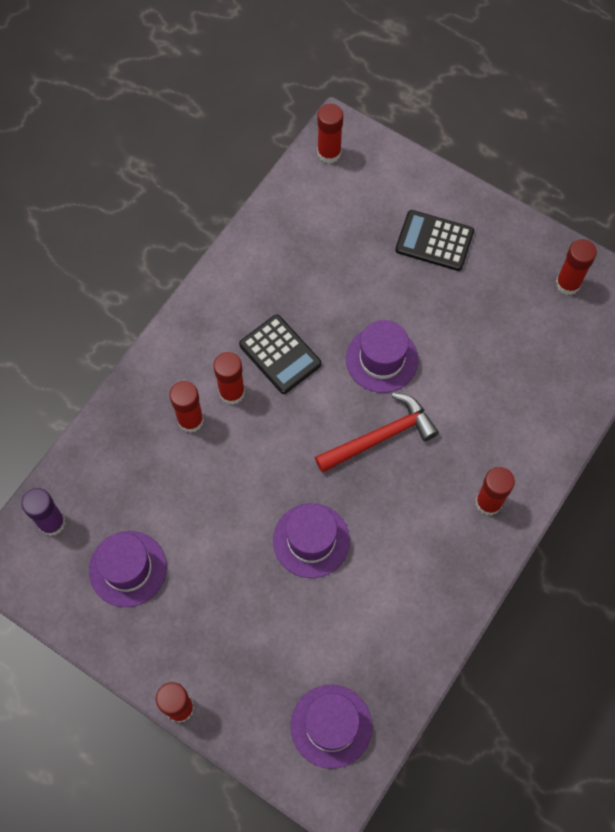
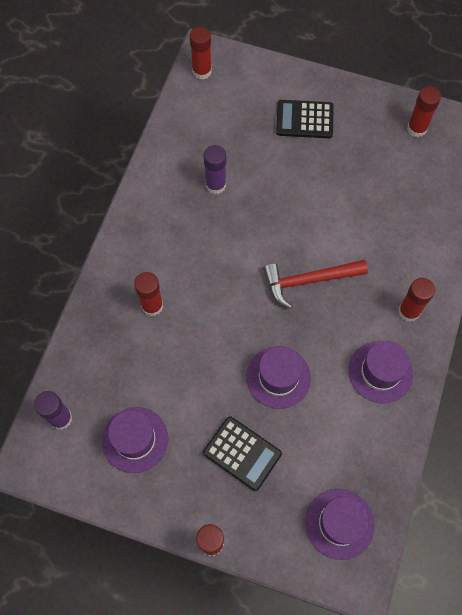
camera: 15 degrees left, 0 degrees up
(232, 392) = (179, 275): red glue stick -> none
(280, 354) = (209, 236): black calculator -> black calculator (242, 453)
(305, 295) = (216, 185): none -> purple glue stick
(380, 437) = (308, 281): red hammer -> red hammer turned 150 degrees counterclockwise
(382, 359) = (291, 220): purple hat -> purple hat (380, 372)

